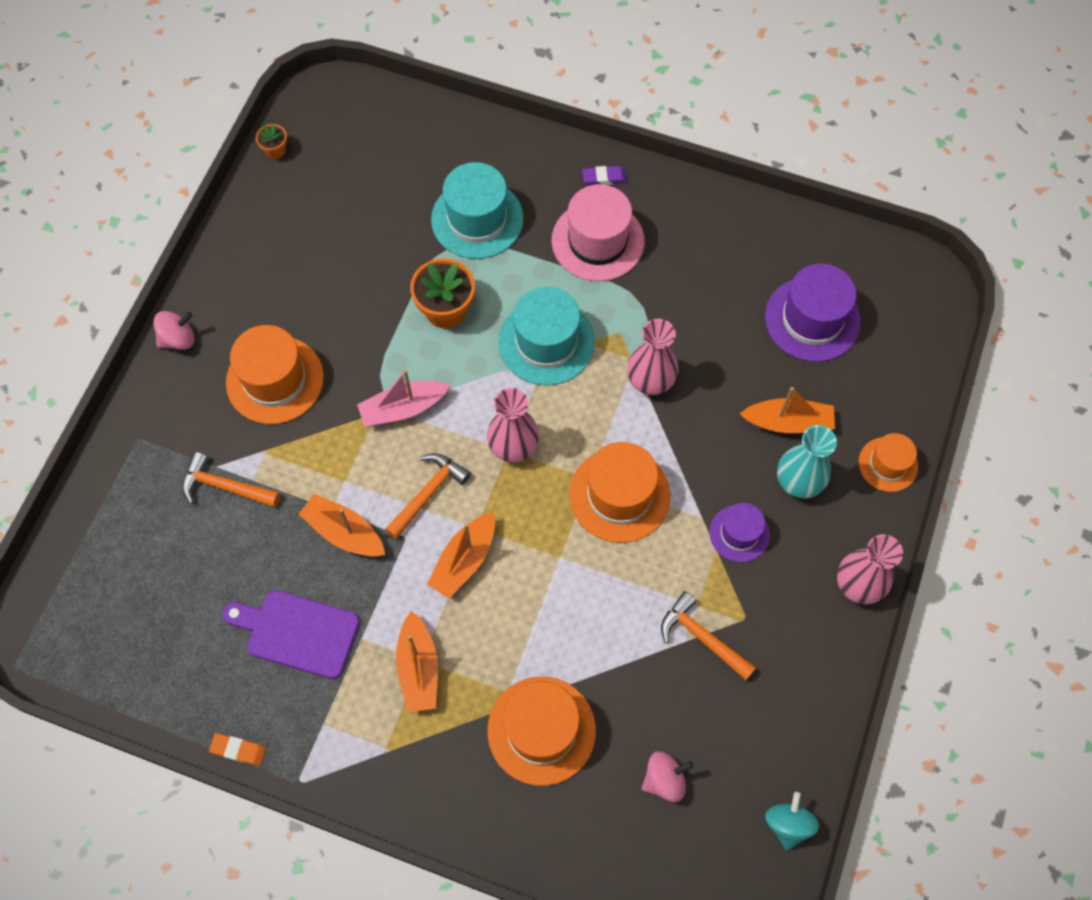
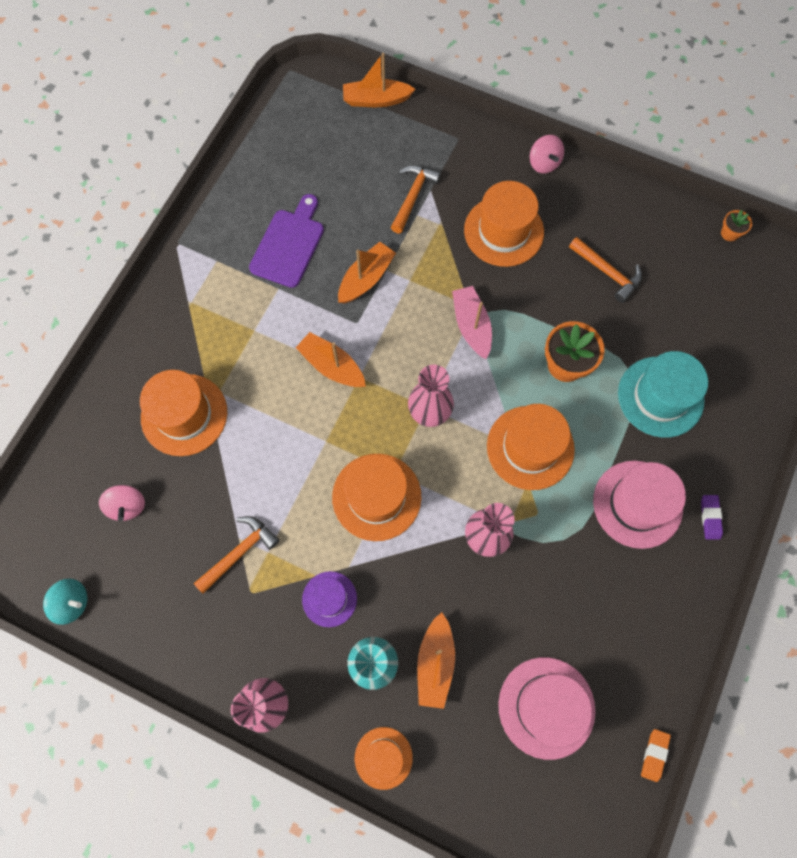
camera: 95 degrees right, 5 degrees up
(238, 750) = (207, 206): orange eraser -> orange eraser (654, 755)
(418, 668) = (248, 328): orange boat -> orange boat (376, 100)
(428, 493) = (393, 341): orange hammer -> orange hammer (607, 272)
(546, 342) = (530, 447): turquoise hat -> orange hat
(812, 319) = (546, 707): purple hat -> pink hat

